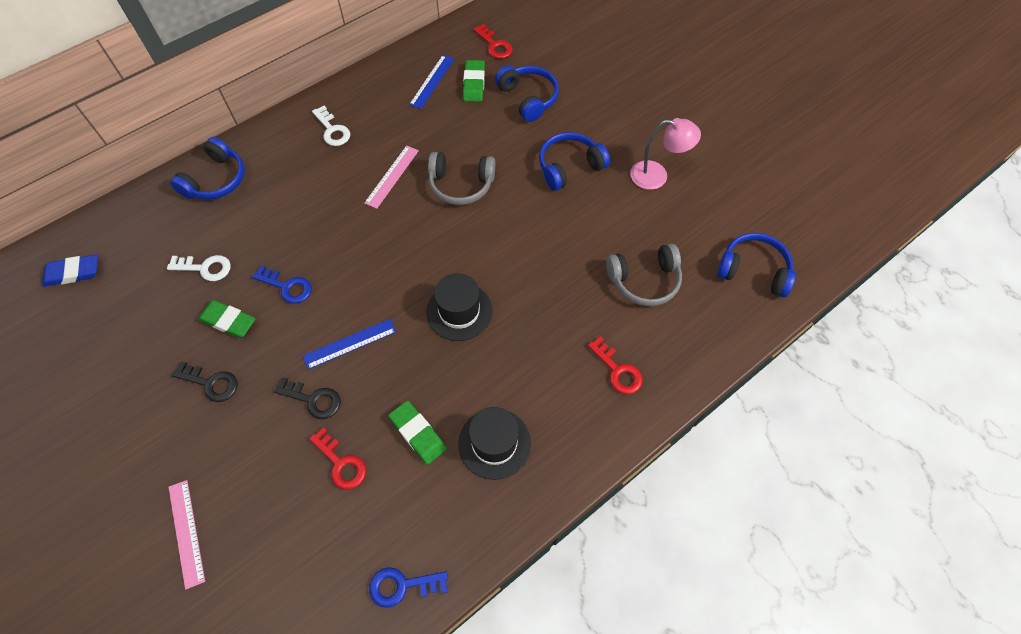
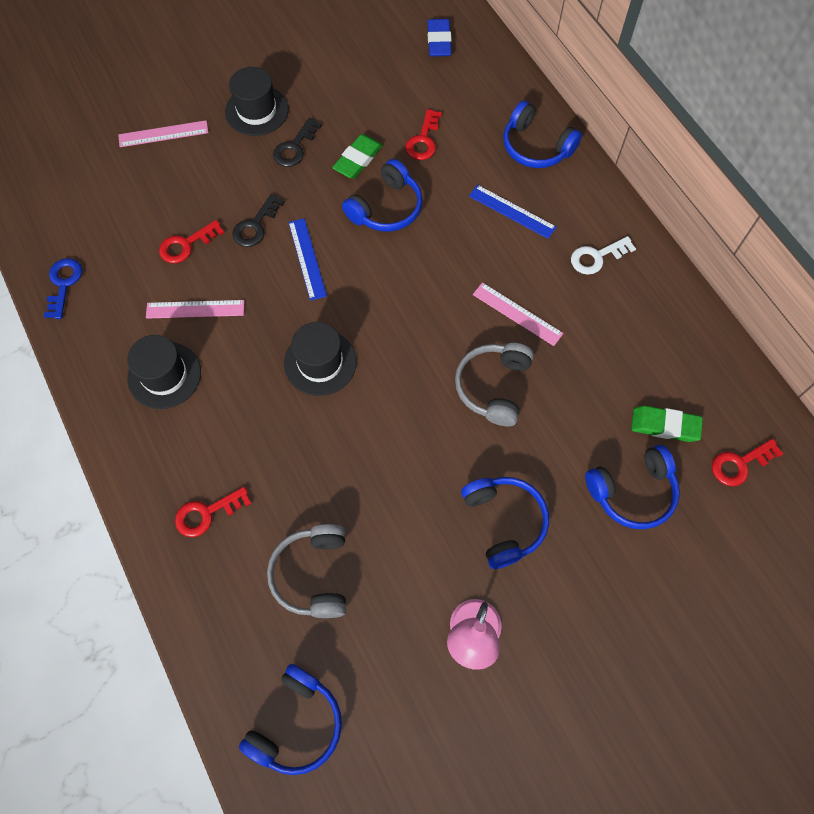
camera: 100 degrees right, 5 degrees up
(157, 434) = (257, 111): none -> black hat
(205, 268) = (423, 140): white key -> red key
(287, 287) = (386, 208): blue key -> blue headphones
(418, 433) = (195, 309): green eraser -> pink ruler
(432, 81) = (672, 374): blue ruler -> blue ruler (512, 211)

